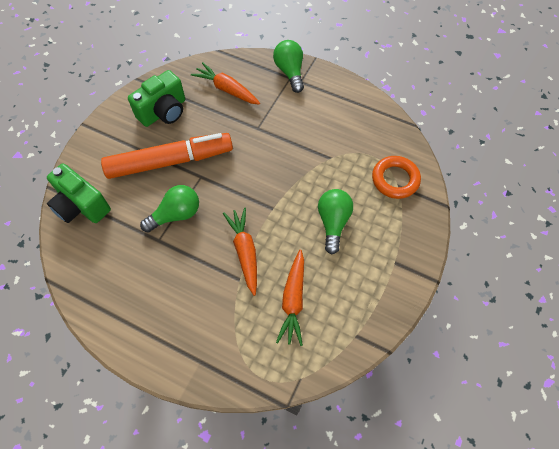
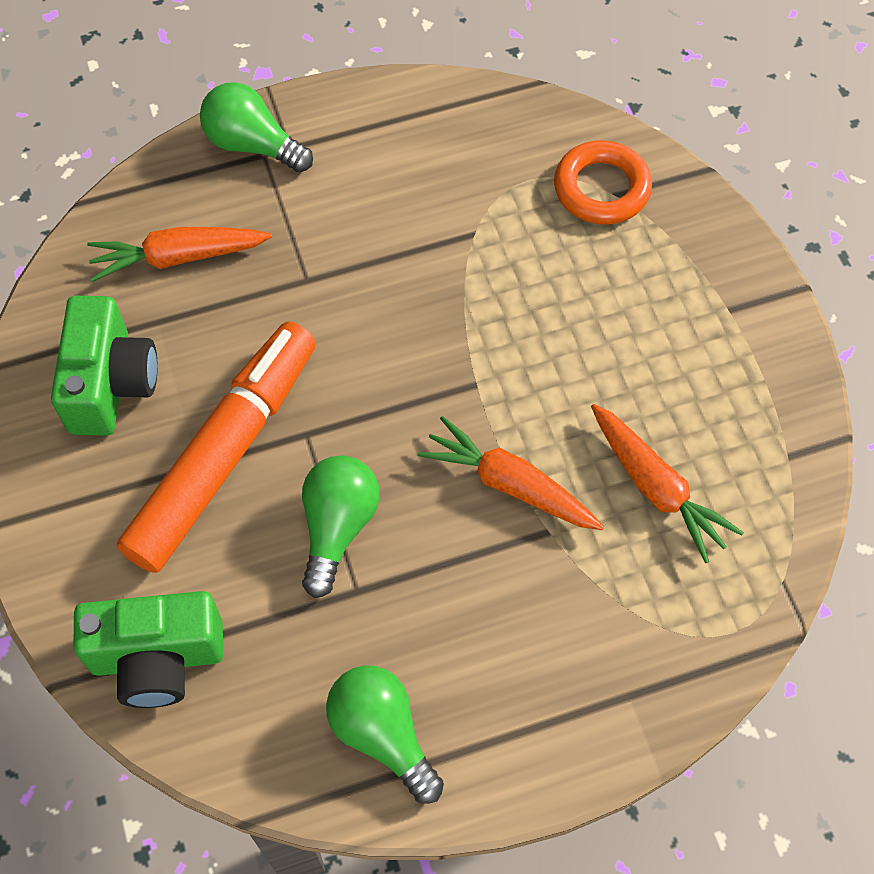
camera: 45 degrees left, 0 degrees up
(333, 223) = (586, 327): green light bulb -> green light bulb (383, 735)

